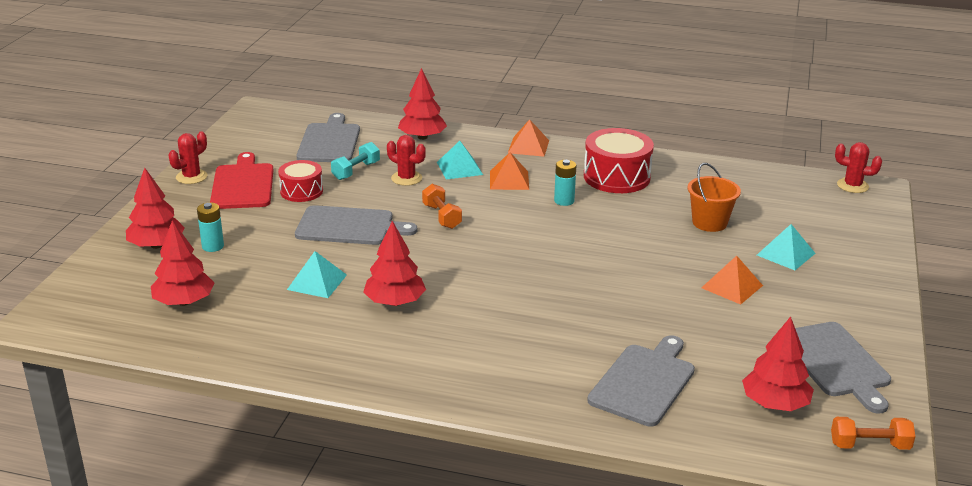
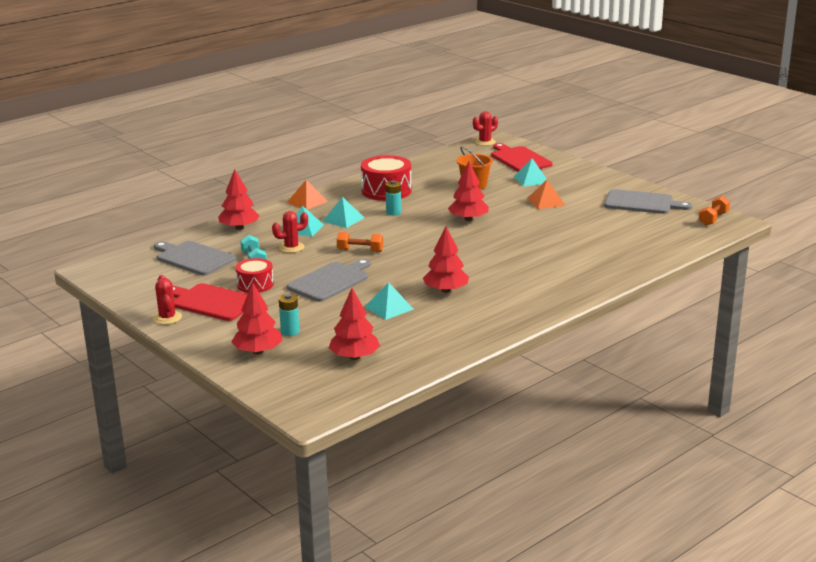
camera: 55 degrees left, 5 degrees down
(509, 180) = (343, 219): orange pyramid -> turquoise pyramid
(644, 382) = (609, 249): grey cutting board -> none
(775, 404) = (660, 227): red tree -> red tree (468, 219)
(837, 225) = (519, 159): none -> red cutting board

